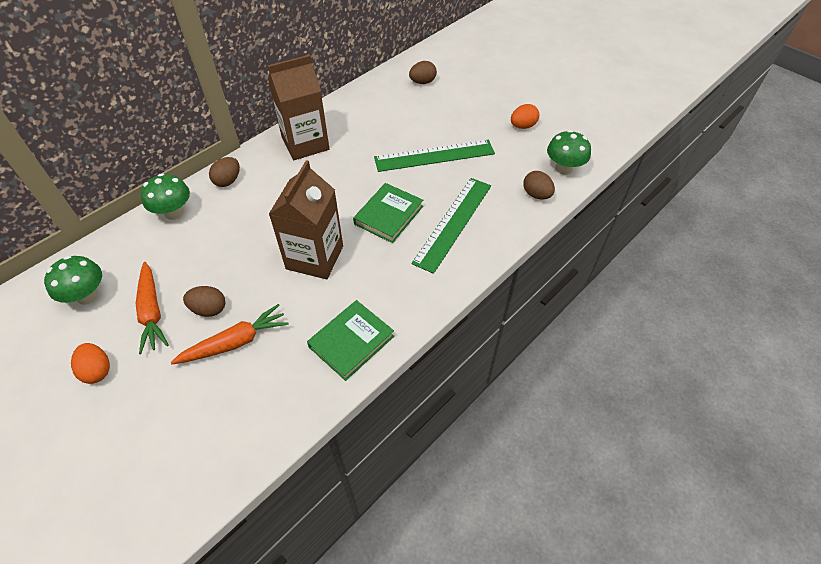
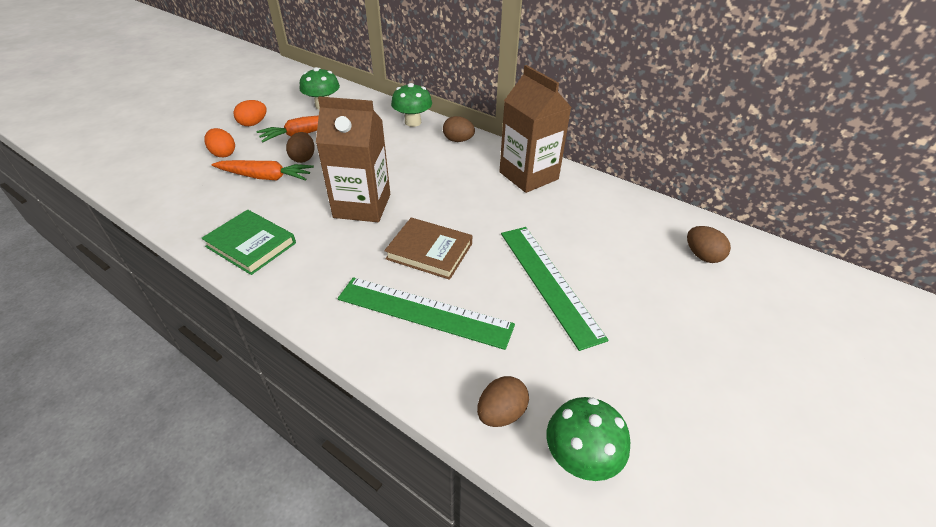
camera: 80 degrees right, 10 degrees down
(235, 342) = (265, 177): orange carrot -> orange carrot turned 45 degrees counterclockwise
(389, 215) = (429, 251): green book -> brown book
(522, 126) = (667, 388): orange egg -> orange egg (223, 154)

